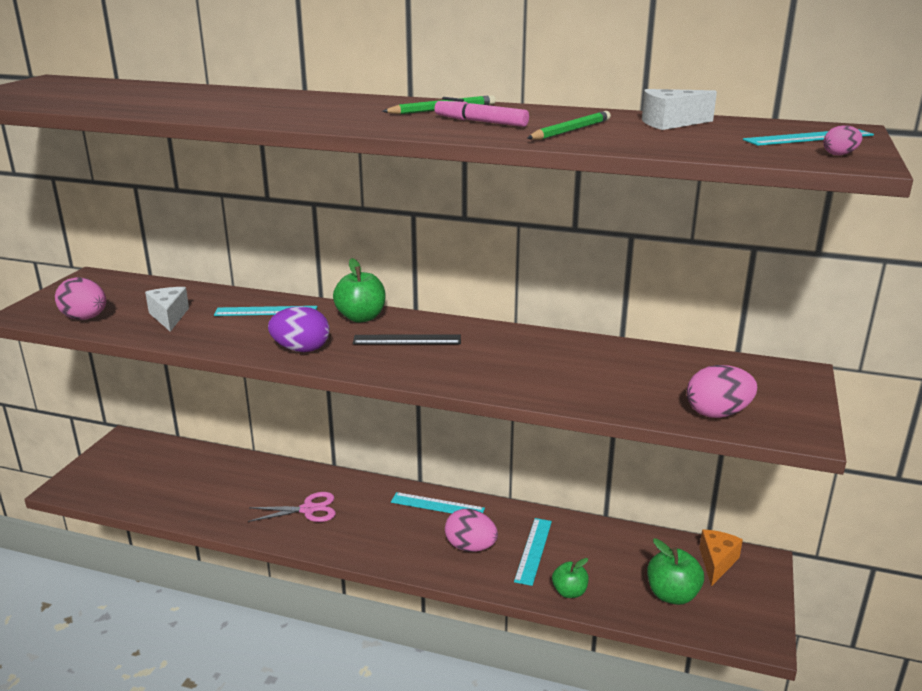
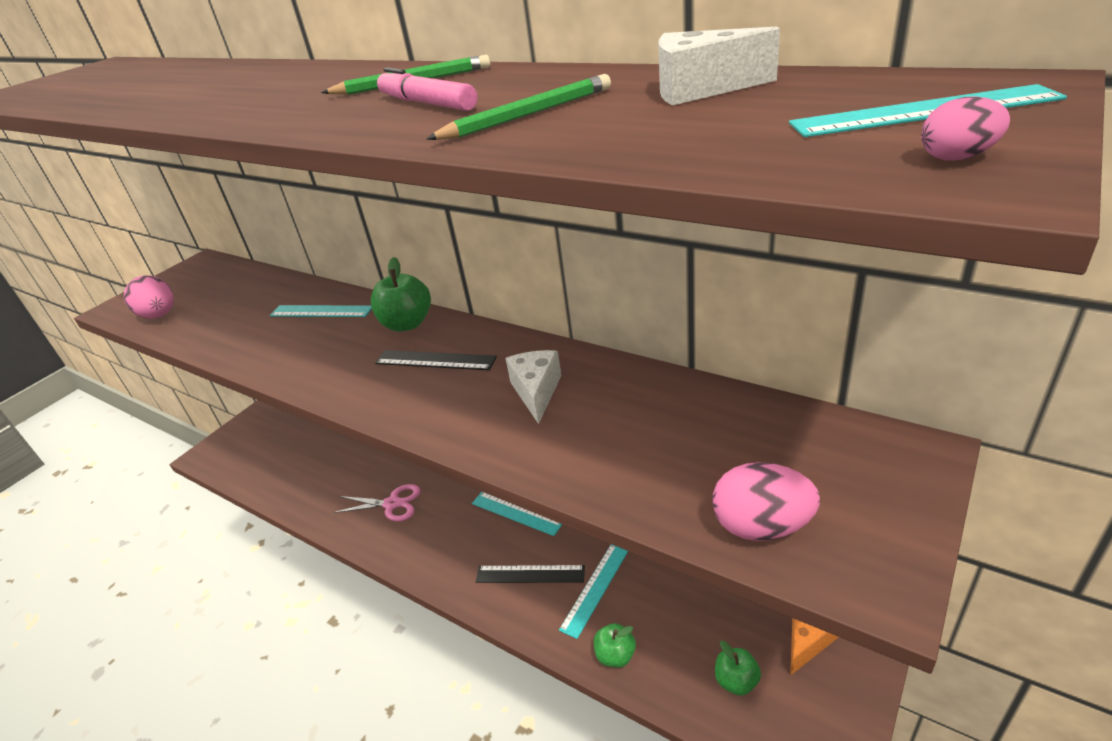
camera: 20 degrees right, 10 degrees up
(169, 316) = (230, 316): white cheese -> white cheese (536, 392)
(301, 349) = (320, 369): purple egg -> none
(470, 547) = (530, 574): pink egg -> black ruler
(672, 595) = (736, 681): green apple -> green apple, size x0.66

